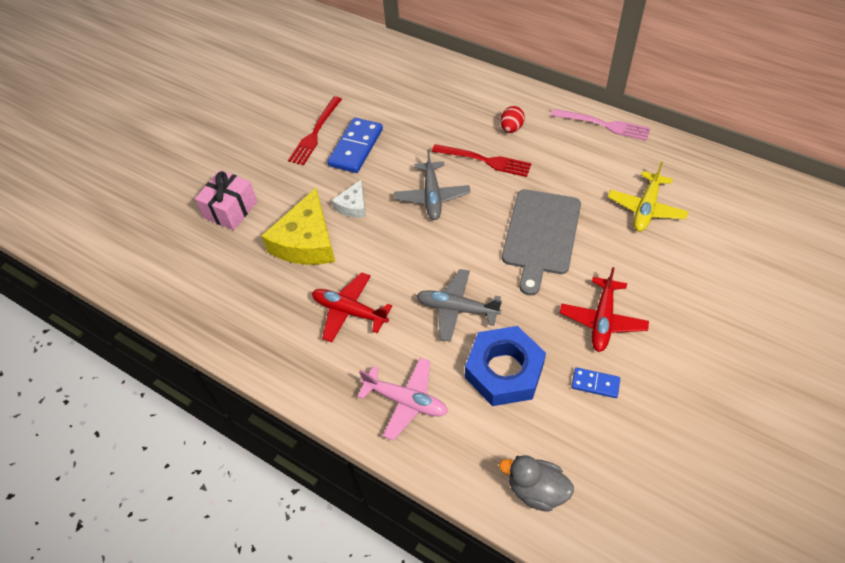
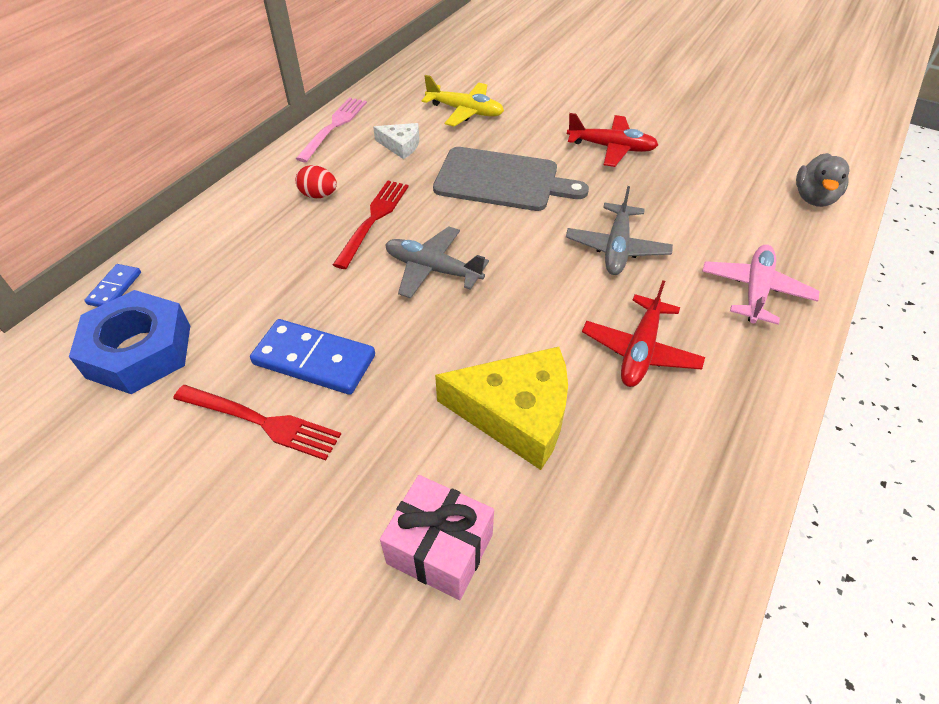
camera: 95 degrees left, 5 degrees down
(353, 206) = (443, 357): white cheese -> white cheese (401, 145)
(432, 196) = (432, 269): grey plane -> grey plane turned 150 degrees counterclockwise
(504, 371) = (690, 214): blue nut -> blue nut (139, 351)
(595, 384) = (686, 157): blue domino -> blue domino (115, 288)

